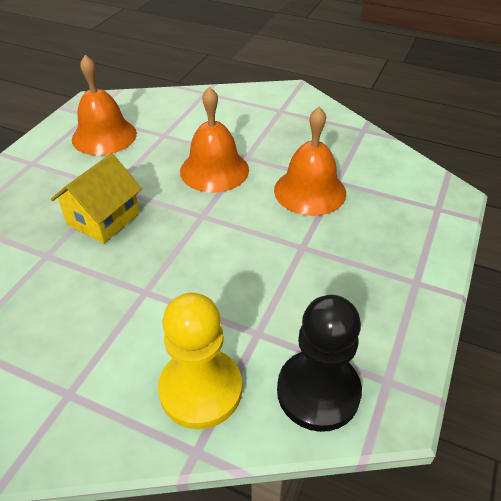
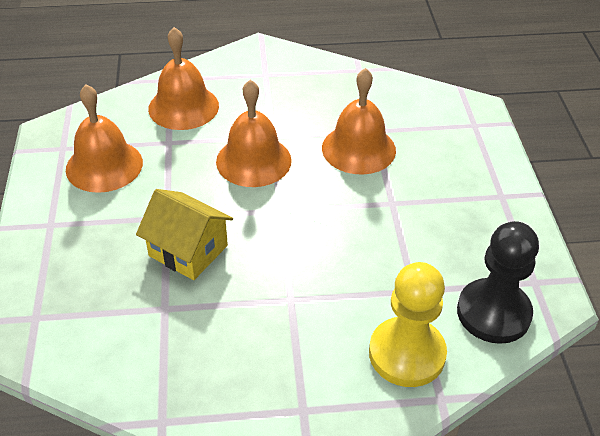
camera: 30 degrees left, 0 degrees up
(103, 219) = (188, 250): yellow house -> yellow house turned 60 degrees counterclockwise
(197, 114) = (183, 107): none -> orange bell

